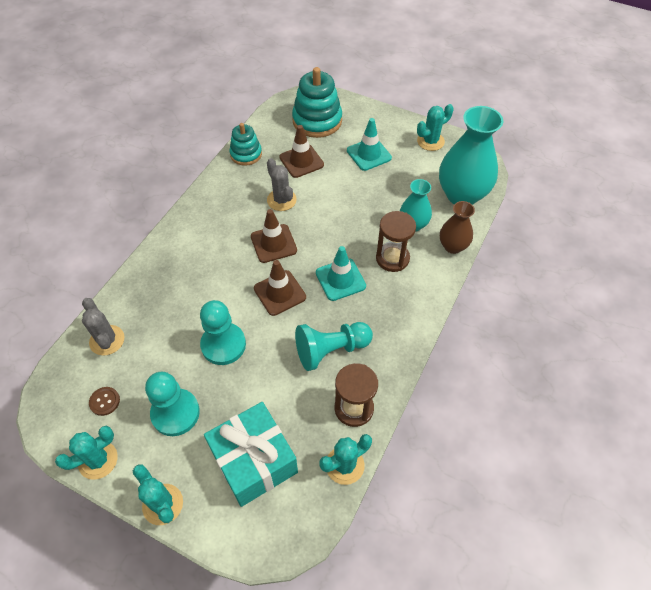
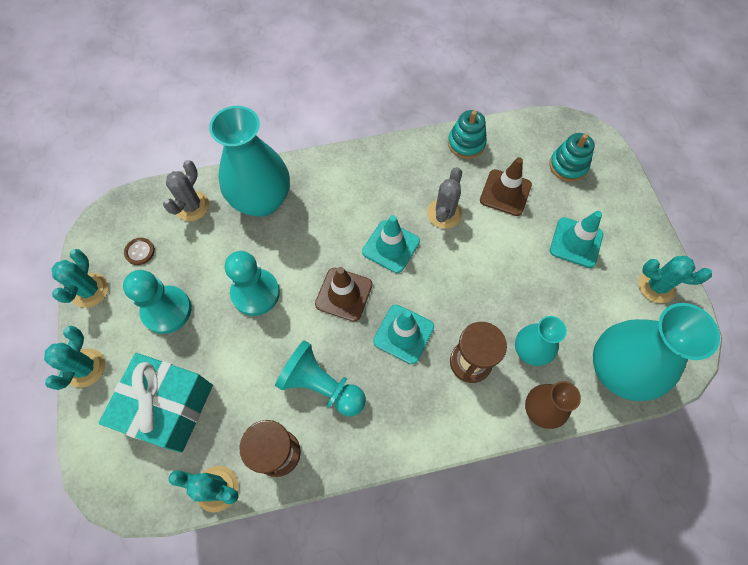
camera: 50 degrees right, 10 degrees up
(98, 460) = (90, 290): turquoise cactus -> turquoise cactus turned 75 degrees clockwise
(155, 292) = (262, 201): none -> turquoise vase
(273, 243) = (391, 246): brown traffic cone -> turquoise traffic cone
(317, 121) = (568, 166): turquoise stacking toy -> turquoise stacking toy, size x0.61

